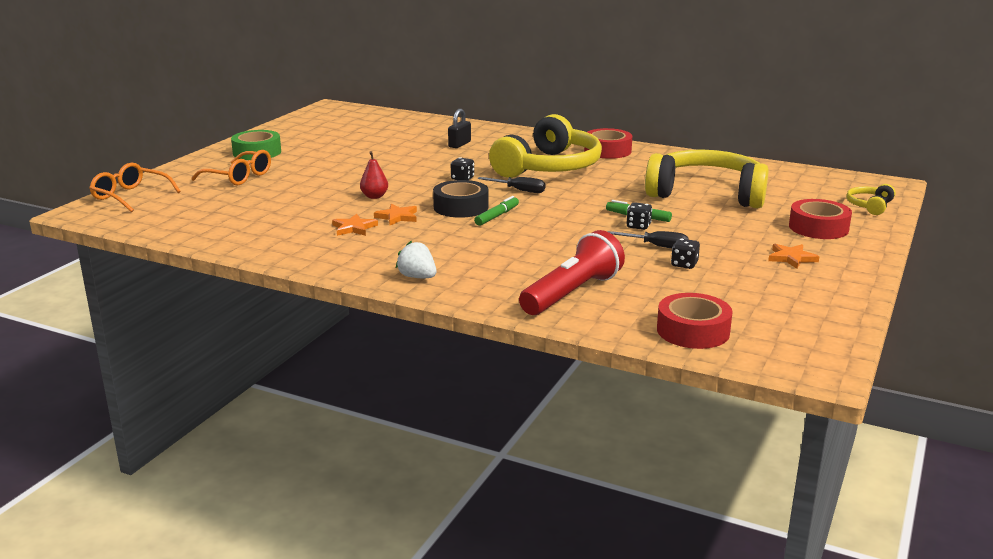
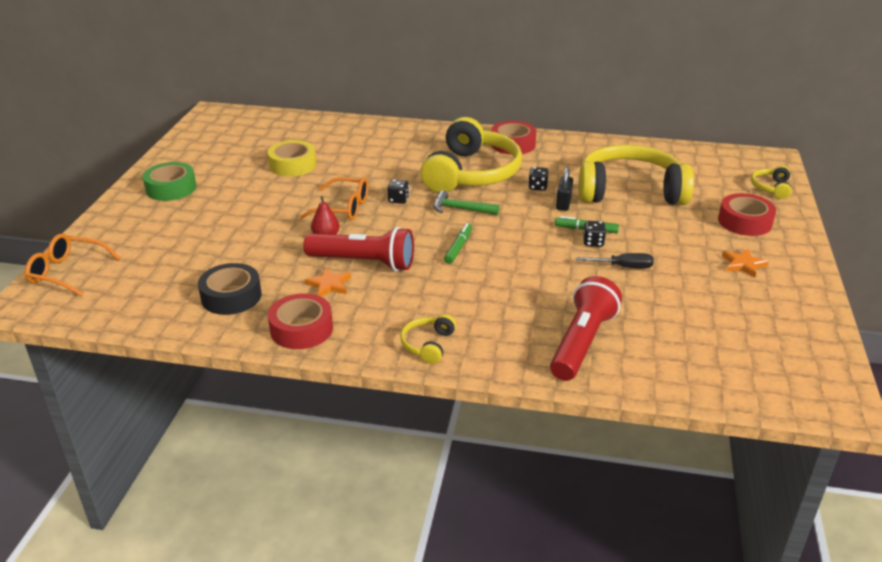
camera: 15 degrees left, 10 degrees up
(239, 177) = (171, 227): orange glasses -> orange glasses (344, 208)
(379, 147) = (293, 165): none -> yellow tape
(397, 217) = (364, 263): orange star -> red flashlight
(417, 277) = (428, 345): white strawberry -> yellow headphones
(459, 144) = (370, 152): black padlock -> black padlock (563, 203)
(461, 207) = (418, 240): black tape -> black tape (231, 296)
(519, 190) = (460, 209): black screwdriver -> green hammer
(684, 264) = (659, 287): black dice -> black dice (537, 187)
(693, 331) = (711, 374): red tape -> red tape (301, 329)

